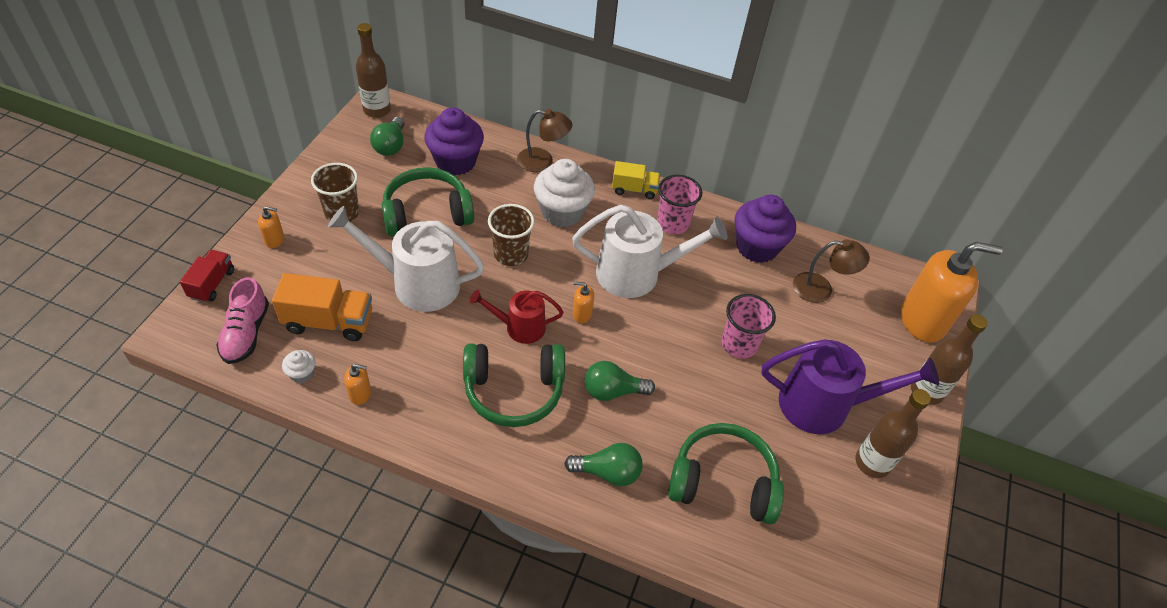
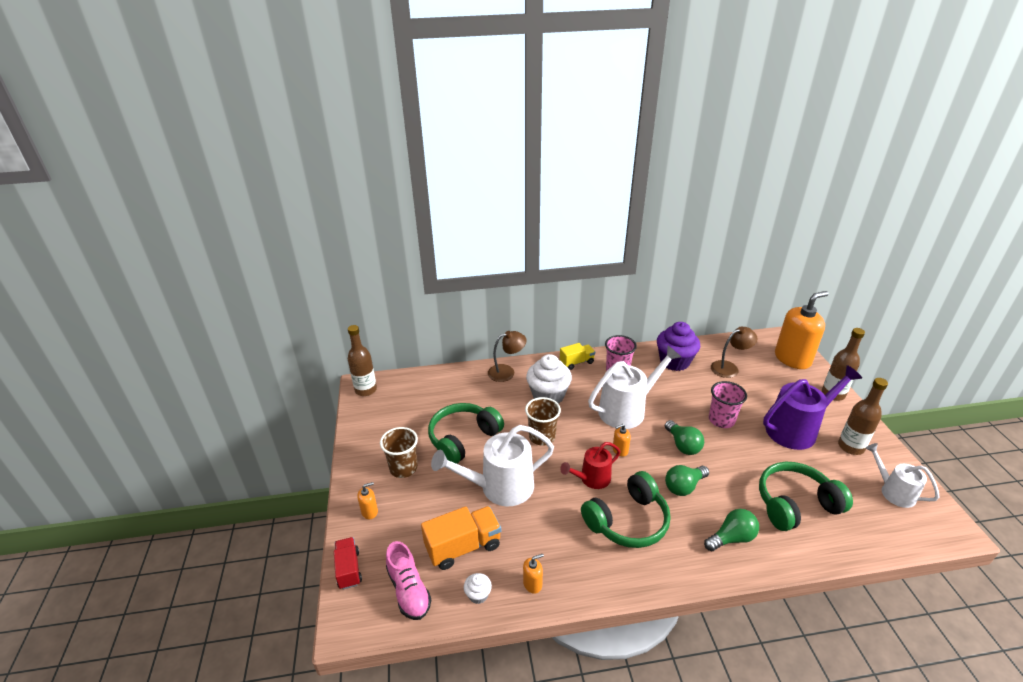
camera: 25 degrees left, 15 degrees down
(391, 146) = (397, 408): green light bulb -> green light bulb (683, 445)
(455, 161) = (451, 397): purple cupcake -> none
(866, 540) = (893, 491): none -> white watering can

